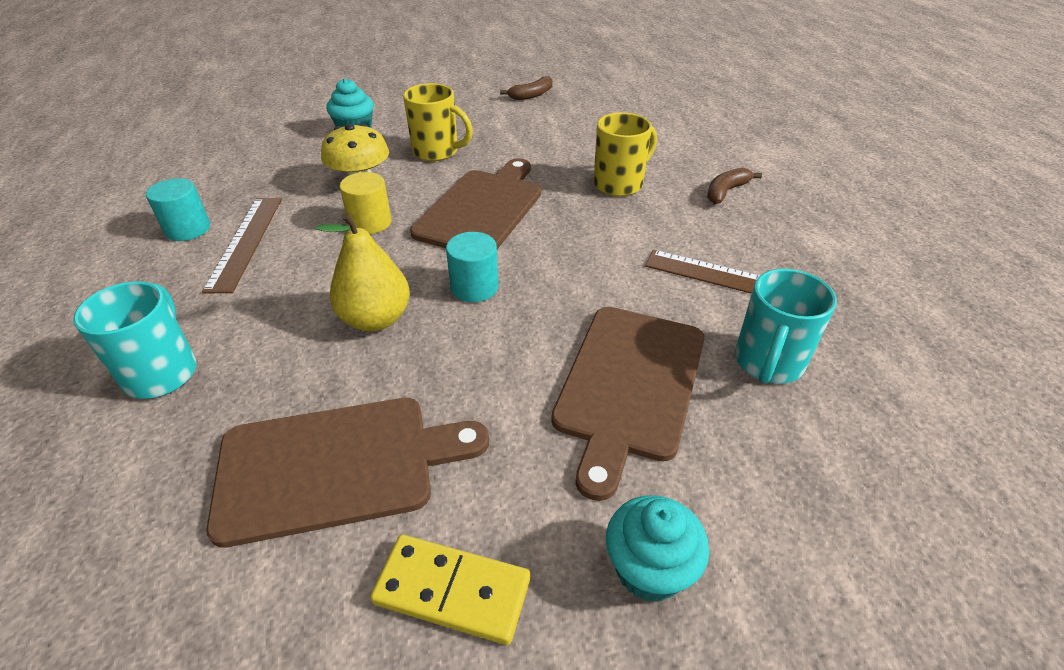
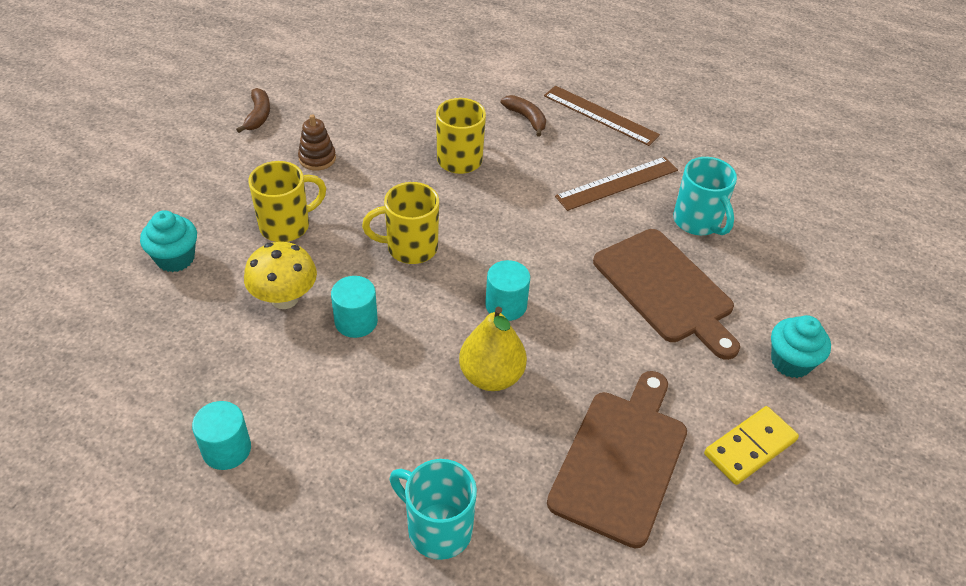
camera: 55 degrees left, 5 degrees up
(245, 242) = (297, 415): brown ruler -> brown ruler (600, 115)
(370, 222) = (356, 321): yellow cylinder -> turquoise cylinder
(482, 209) = (410, 248): brown cutting board -> yellow mug
(523, 131) = (317, 158): none -> brown stacking toy
(726, 191) = (526, 118): brown banana -> brown banana turned 150 degrees clockwise

